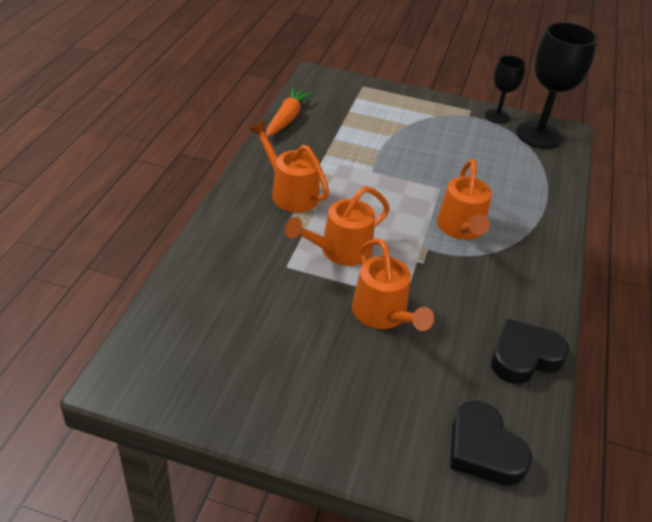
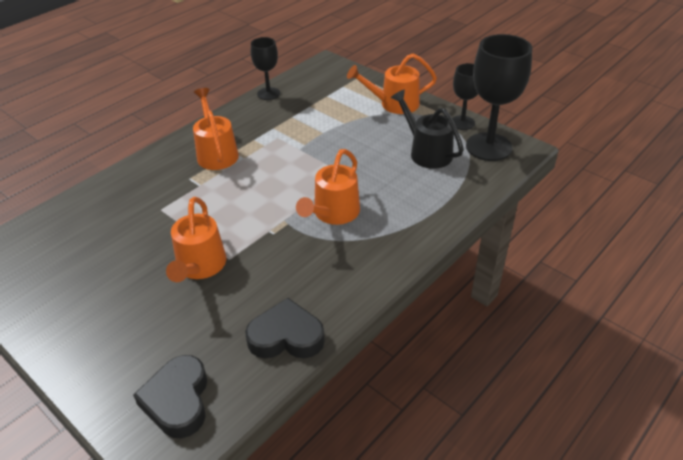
camera: 30 degrees right, 0 degrees up
(287, 118) = (268, 93): orange carrot -> black goblet
(339, 251) = (212, 207): orange watering can -> orange watering can (394, 104)
(491, 150) = (426, 152): none -> black watering can

